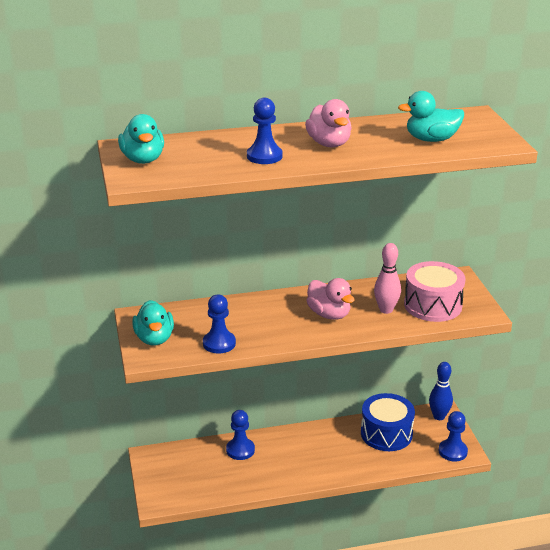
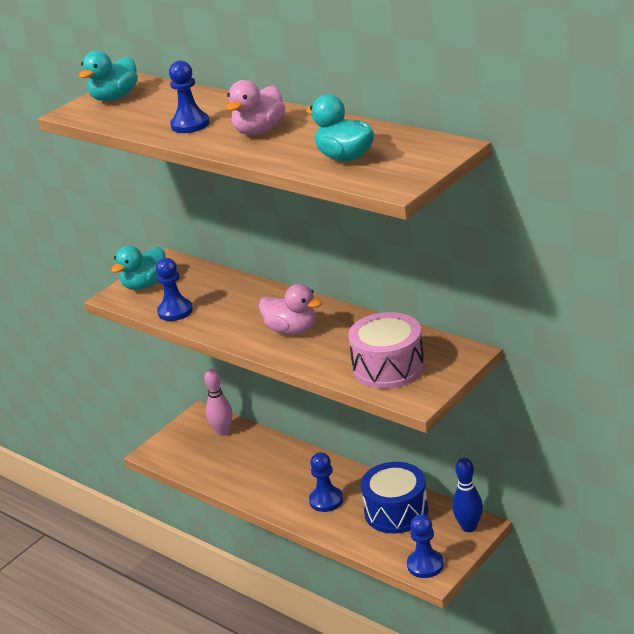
camera: 55 degrees right, 0 degrees up
(240, 450) = (264, 451): blue pawn -> blue pawn (326, 500)
(329, 314) = (292, 330): pink duck -> pink duck turned 75 degrees counterclockwise
(386, 310) = (342, 350): pink bowling pin -> pink bowling pin (222, 432)

